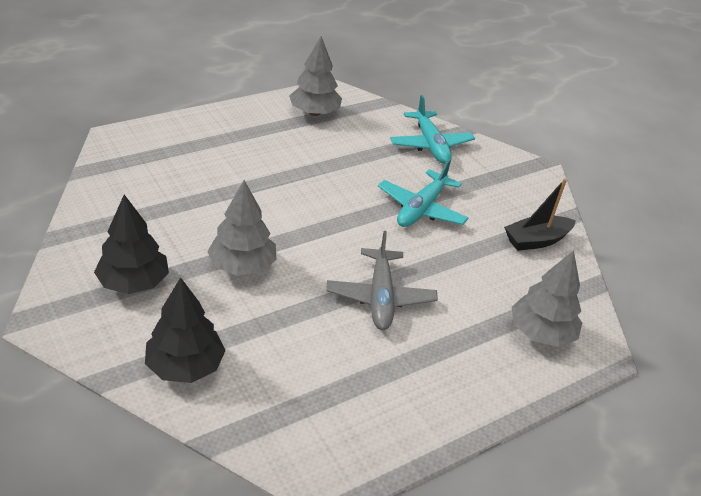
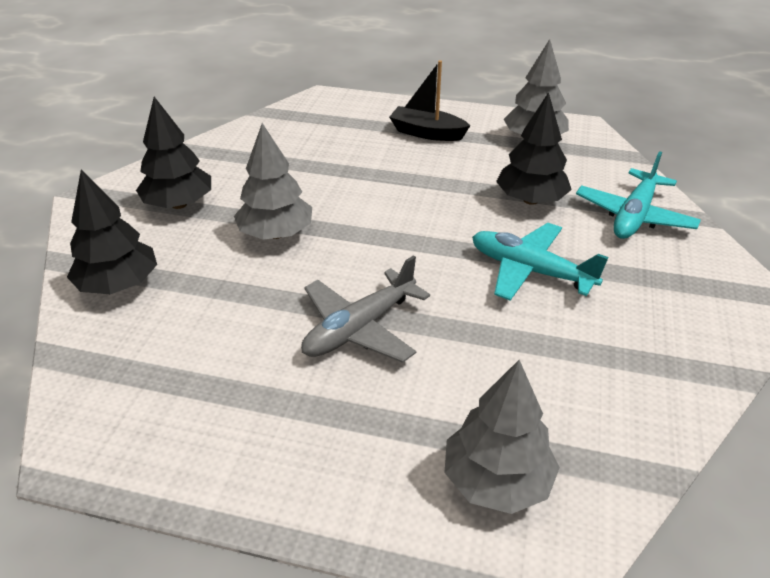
camera: 50 degrees right, 0 degrees up
(366, 160) = (530, 200): none -> black tree
(421, 209) = (530, 271): turquoise plane -> turquoise plane turned 45 degrees clockwise
(536, 240) = (642, 377): black boat -> black boat (427, 133)

